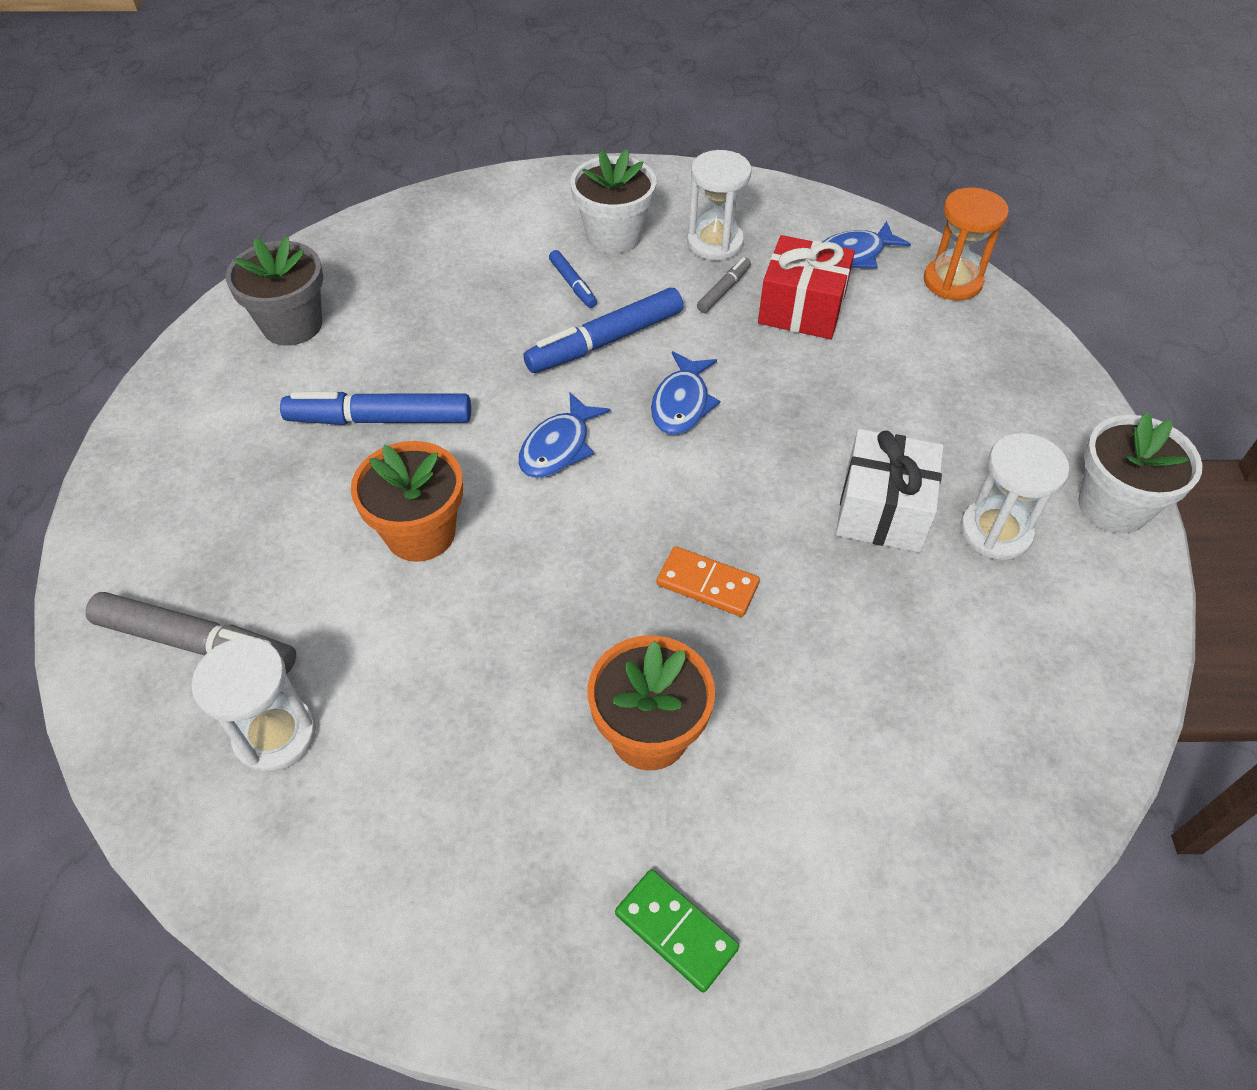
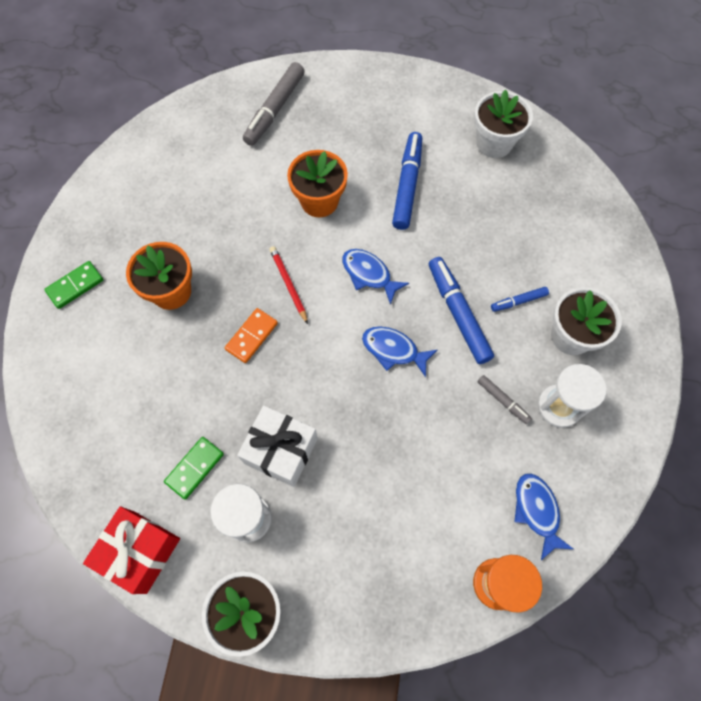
camera: 100 degrees right, 15 degrees up
(275, 735) = (217, 140): white hourglass -> none
(292, 325) = (494, 143): grey flower pot -> white flower pot
(597, 550) = (288, 284): none -> red pencil
(802, 308) = (477, 452): red gift -> red gift (140, 551)
(955, 616) = (195, 468): none -> green domino

